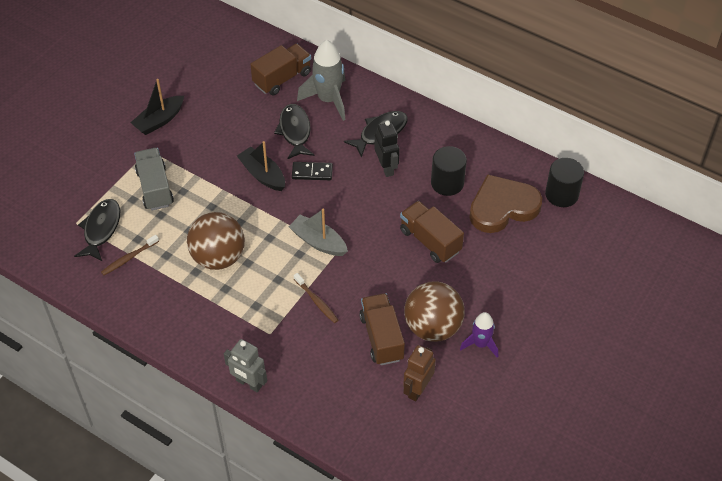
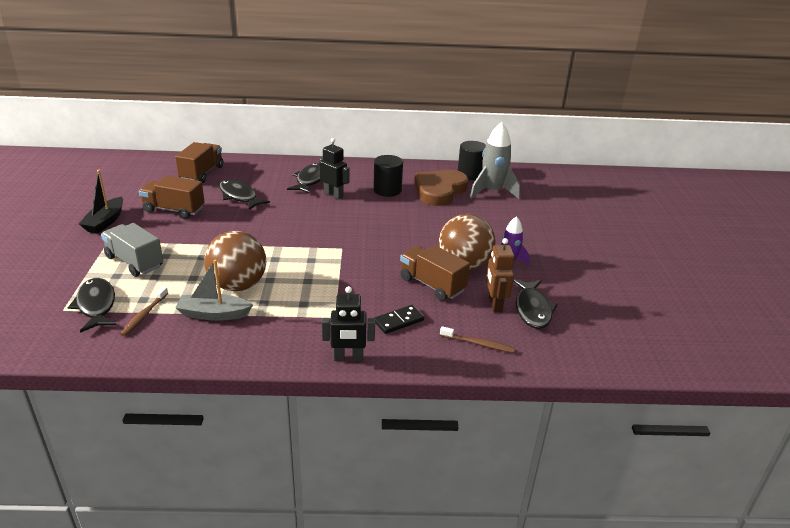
camera: 35 degrees left, 20 degrees down
(249, 383) = (348, 358): grey robot -> black robot
(262, 175) = (233, 226): black boat -> none
(312, 172) = (276, 213): black domino -> black domino (399, 321)
(316, 301) = (355, 282): brown toothbrush -> brown toothbrush (478, 344)
(318, 242) = (320, 248): grey boat -> grey boat (214, 314)
(328, 100) = (251, 174): grey rocket -> grey rocket (492, 191)
(430, 241) = (408, 221): brown truck -> brown truck (174, 210)
(446, 412) = (532, 309): none -> black fish

